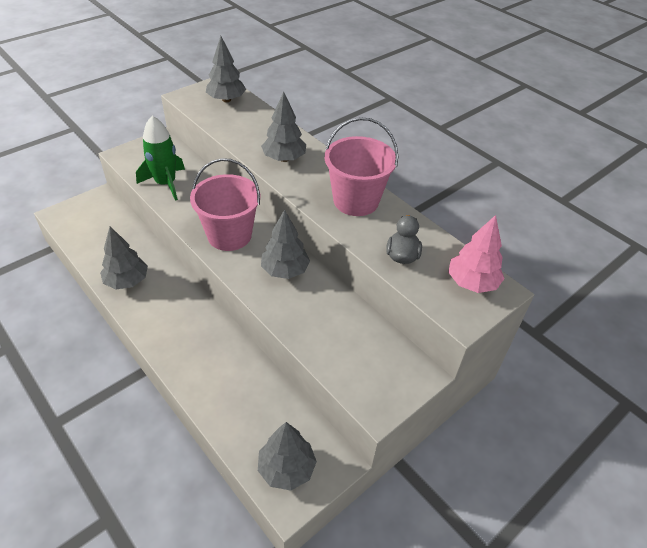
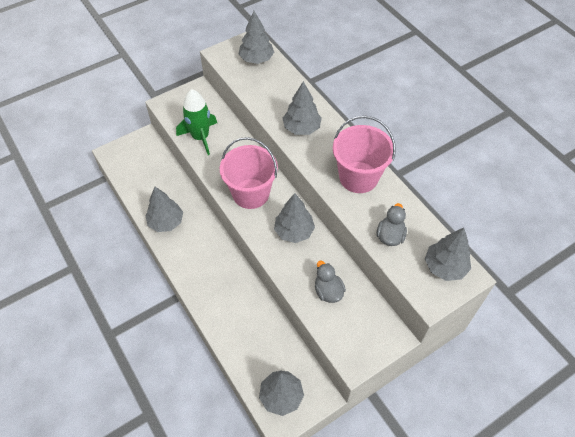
camera: 10 degrees right, 10 degrees up
(334, 331) = (328, 291): none -> grey duck
(472, 283) = (444, 267): pink tree -> grey tree

